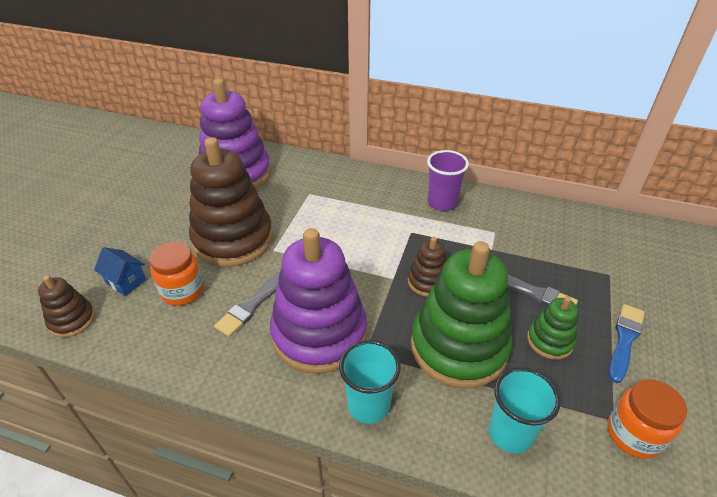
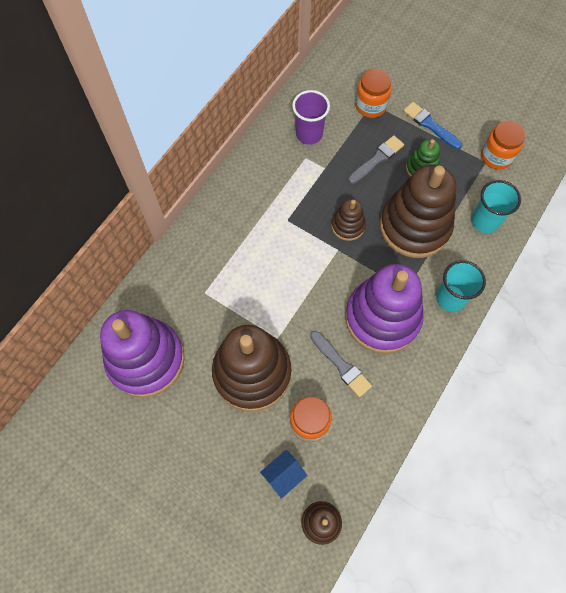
camera: 75 degrees left, 25 degrees up
(442, 203) = (256, 183): purple cup -> purple cup (309, 134)
(458, 347) = (414, 226): green stacking toy -> brown stacking toy
(605, 274) = (370, 106): none -> orange jar

